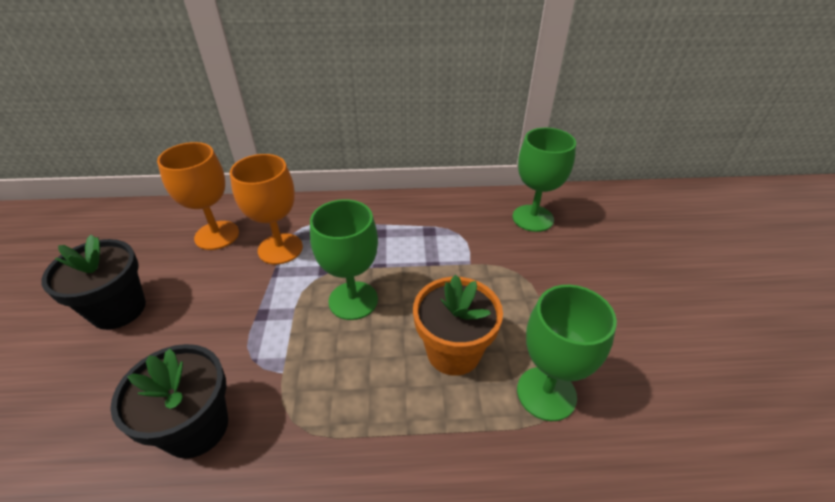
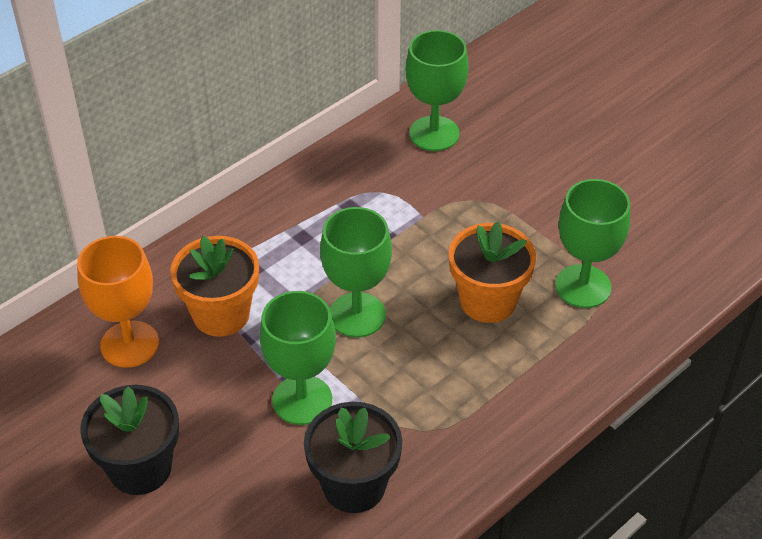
camera: 40 degrees left, 5 degrees up
(251, 334) = (302, 400): none -> green goblet
(280, 249) = (221, 314): orange goblet -> orange flower pot

